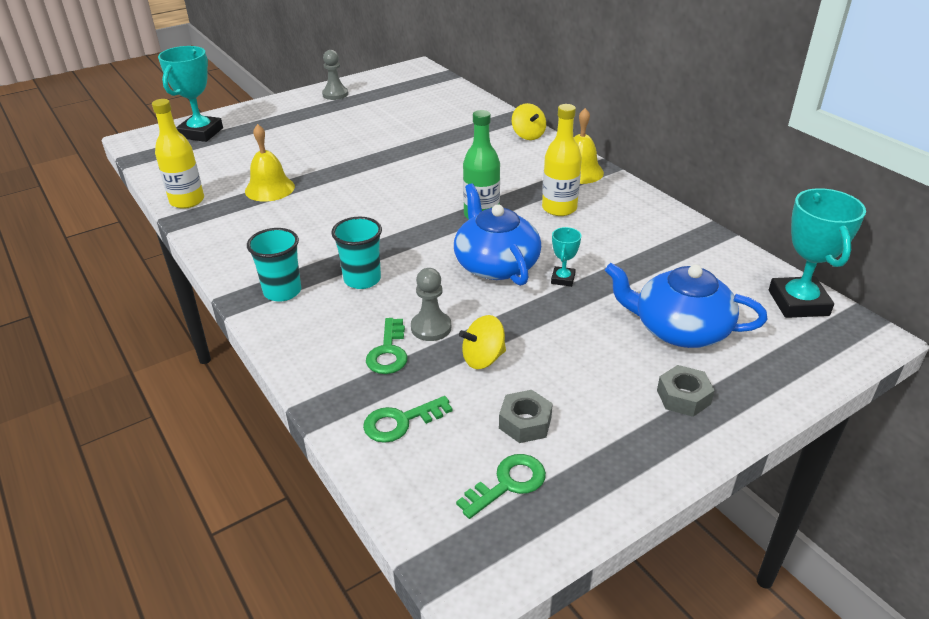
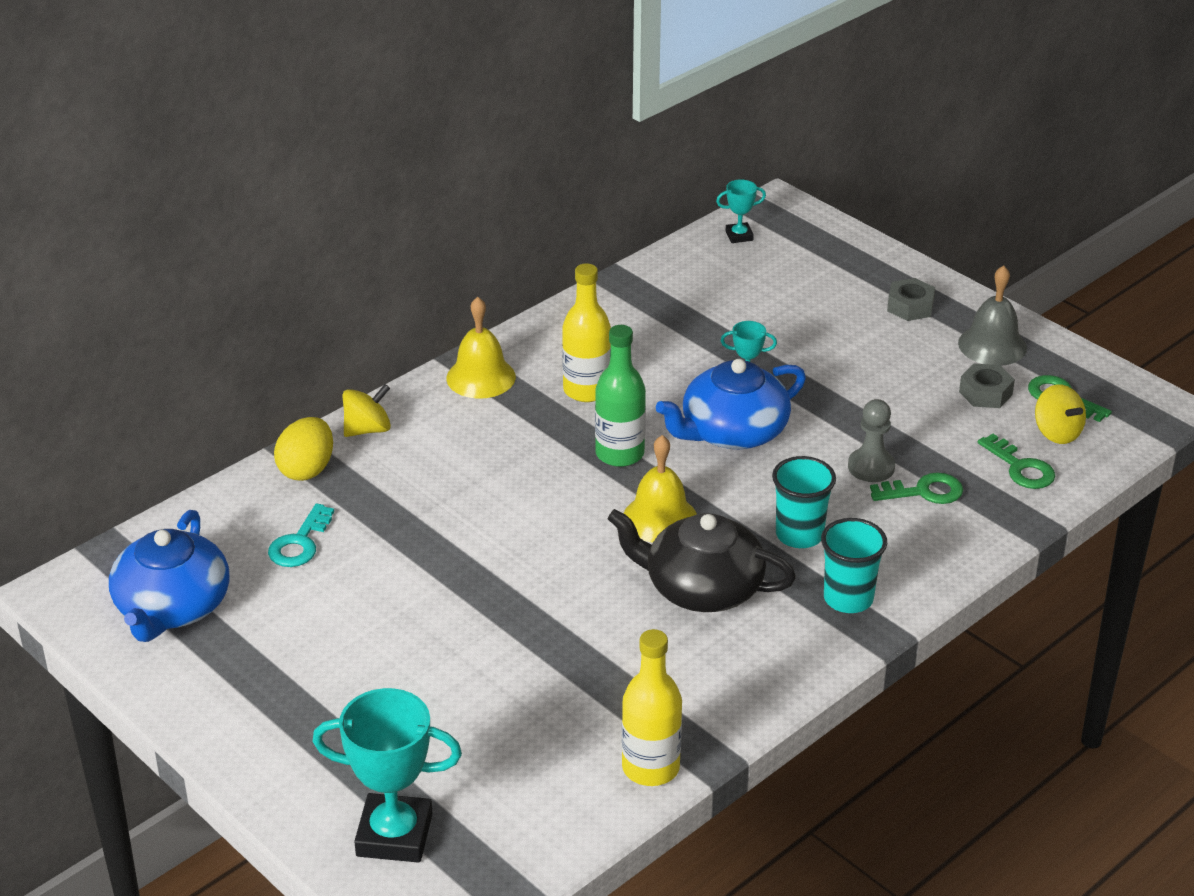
camera: 100 degrees left, 0 degrees up
(269, 188) = (590, 679): yellow bell -> yellow bell (660, 518)
(327, 233) = (701, 588): none -> black teapot
(335, 94) = (201, 682): grey pawn -> none
(429, 116) = (300, 543): none -> turquoise key
(483, 358) = (907, 426): yellow spinning top -> yellow spinning top (1057, 433)
(493, 118) = (307, 469): none -> yellow egg
(611, 447) = (992, 345): none -> grey bell
(679, 329) = (809, 306): blue teapot -> blue teapot (172, 607)
(798, 303) = (739, 236): turquoise trophy -> turquoise trophy, size x0.49

